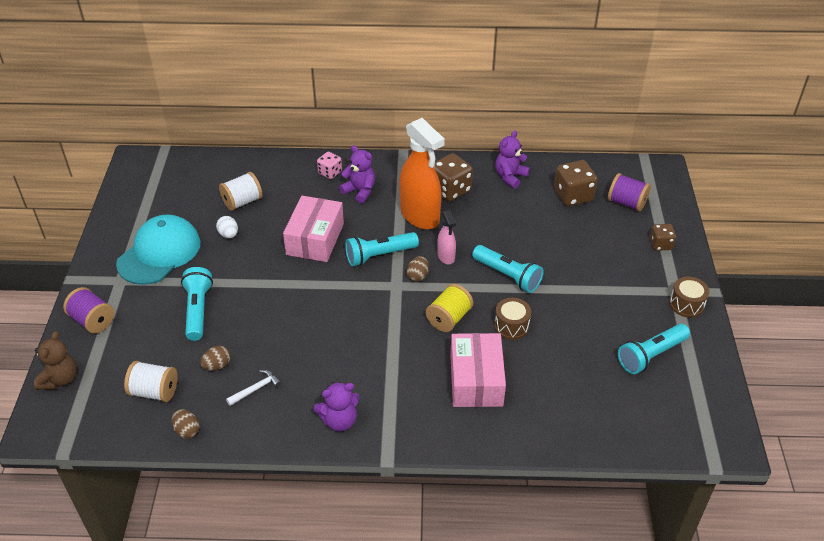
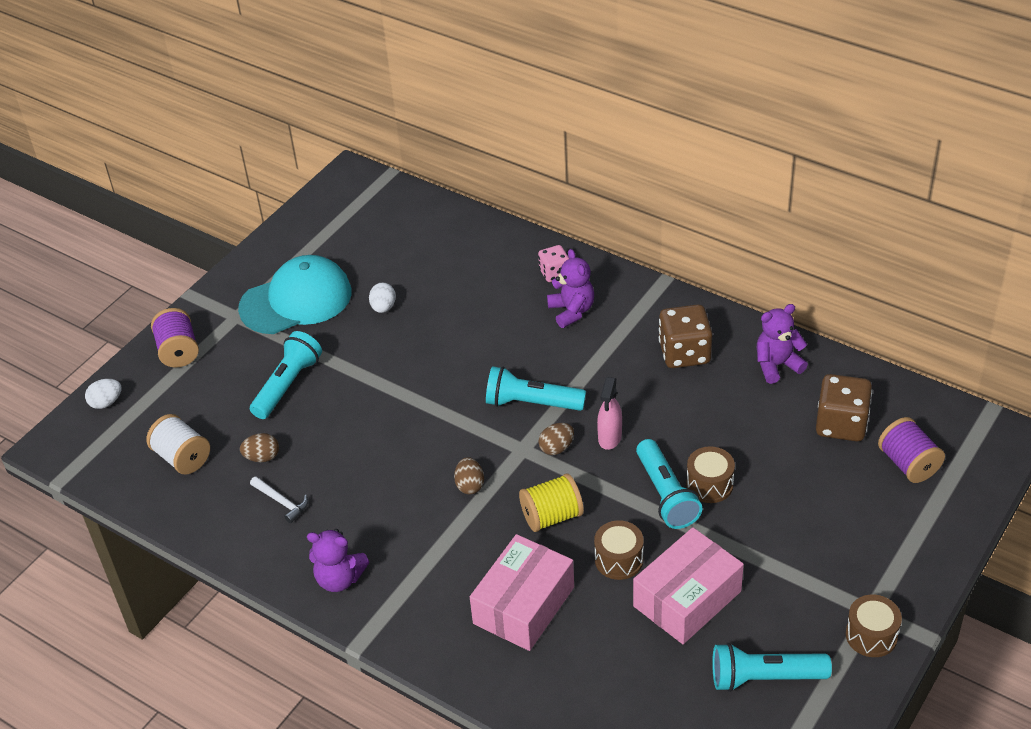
camera: 35 degrees right, 0 degrees up
(60, 379) = (106, 402): brown teddy bear -> white egg
(187, 430) = (183, 515): brown egg -> brown egg (470, 485)
(242, 202) = (427, 272): white spool -> none
(256, 389) = (281, 502): white hammer -> white hammer turned 45 degrees clockwise
(315, 239) = (474, 352): pink box -> pink box (687, 599)
(420, 216) = (619, 373): orange spray bottle -> none
(528, 259) = (709, 484): none -> brown drum
(660, 244) = (906, 540): brown dice -> none

